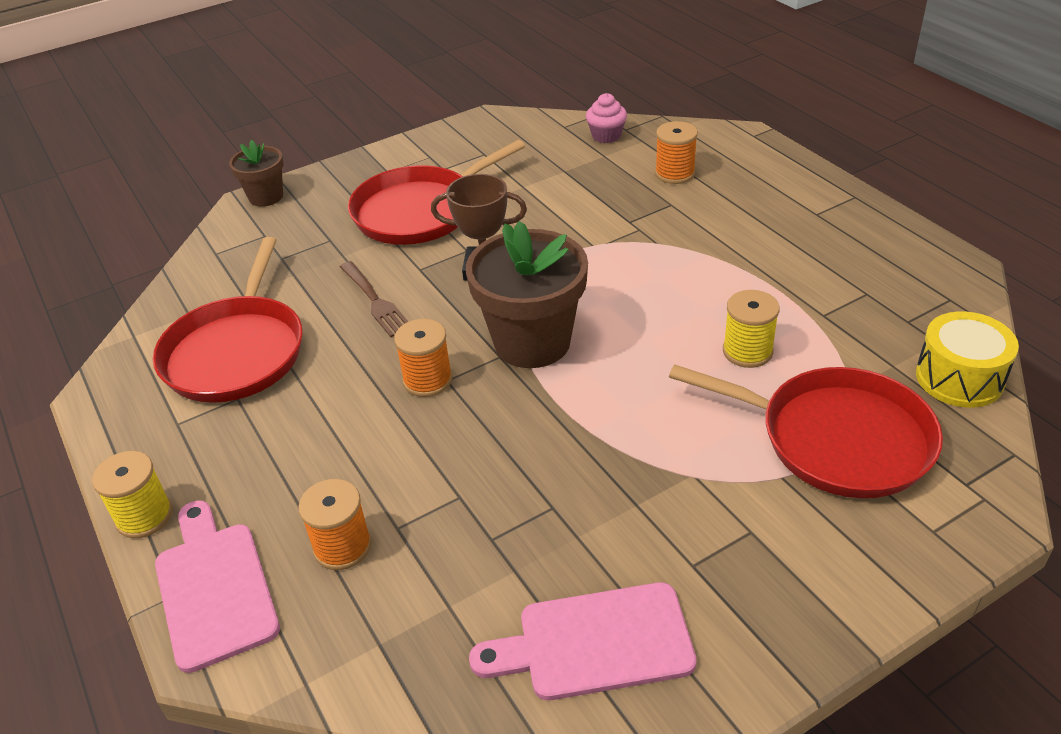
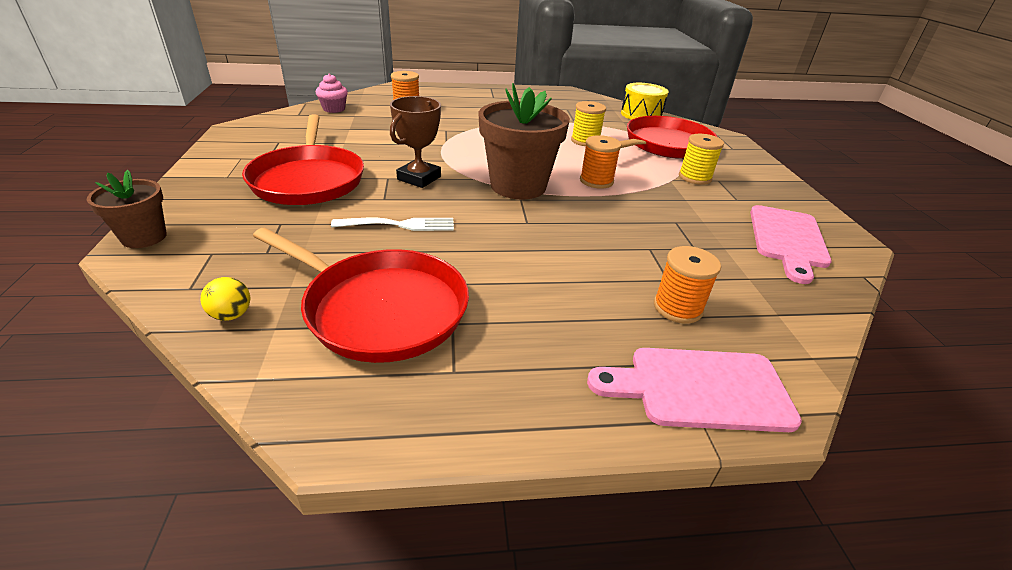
camera: 70 degrees left, 5 degrees down
(144, 516) = (582, 423): yellow spool -> yellow spool (695, 177)
(194, 288) = (231, 315): none -> yellow ball
(375, 301) = (399, 225): brown fork -> white fork
(427, 380) = (520, 229): orange spool -> orange spool (596, 181)

